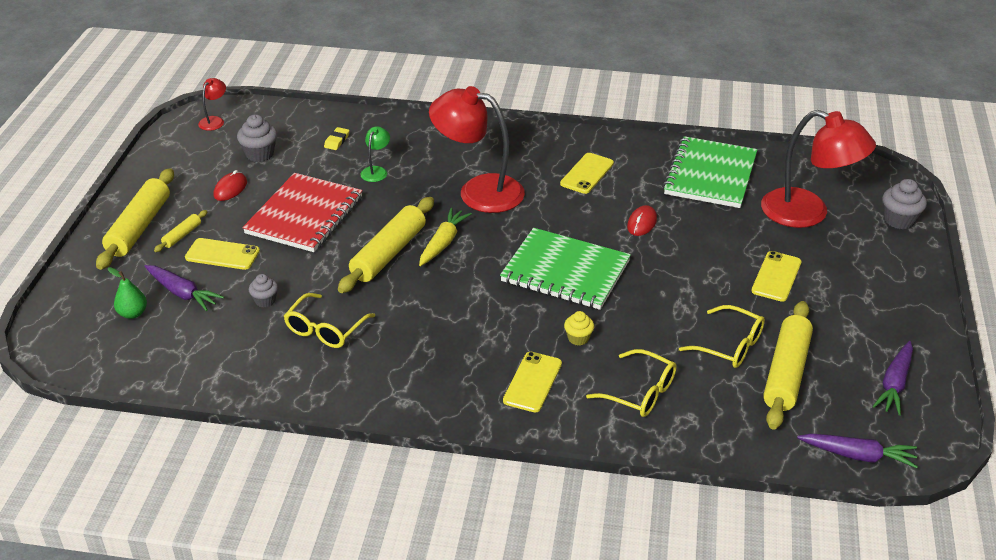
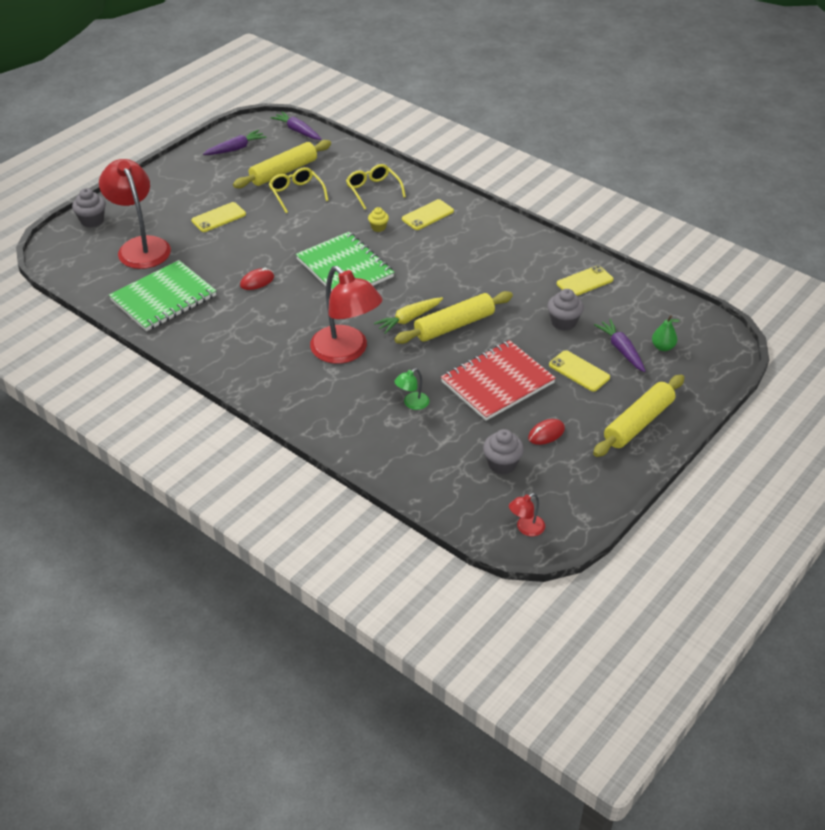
camera: 150 degrees left, 5 degrees up
(182, 235) = (605, 401): yellow rolling pin -> none
(265, 301) = (563, 322): grey cupcake -> grey cupcake, size x1.59
(325, 330) = (532, 288): yellow glasses -> none
(337, 141) = (423, 452): yellow eraser -> none
(587, 173) = (250, 335): yellow phone -> yellow phone (584, 282)

